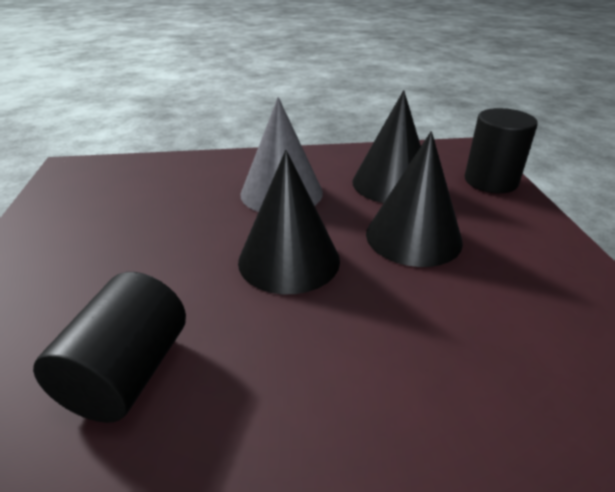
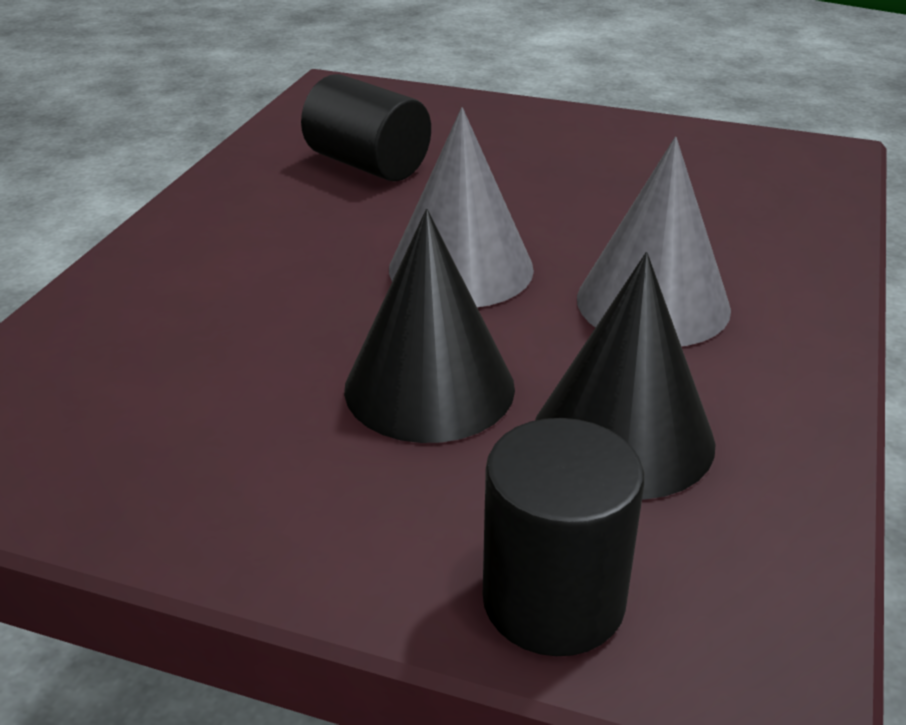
camera: 115 degrees right, 0 degrees up
(289, 260) = (461, 268): black cone -> grey cone

